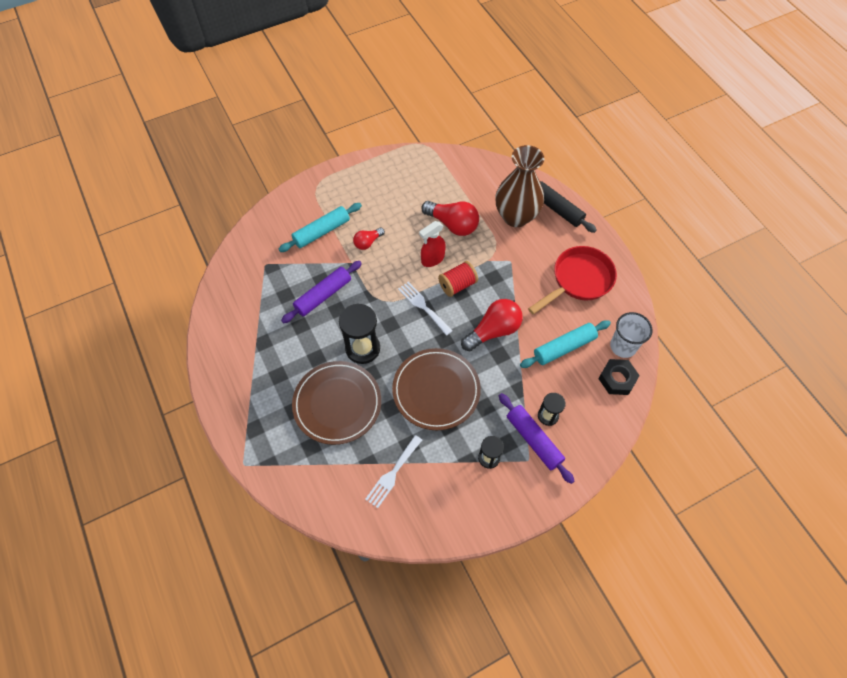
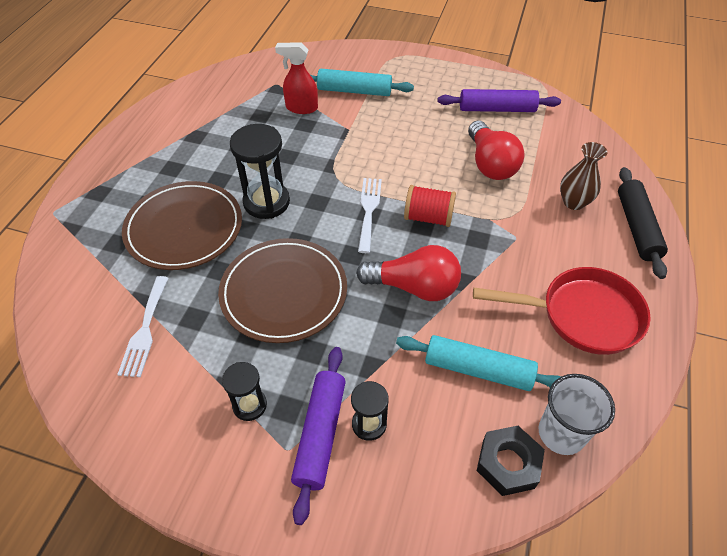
camera: 45 degrees right, 10 degrees down
(323, 295) = (290, 137): purple rolling pin -> purple rolling pin (497, 109)
(368, 242) = (385, 124): red light bulb -> none
(393, 473) = (145, 330): white fork -> white fork turned 75 degrees counterclockwise
(432, 259) = (430, 178): red spray bottle -> red spray bottle (301, 108)
(516, 216) = (573, 202): brown vase -> brown vase, size x0.54

